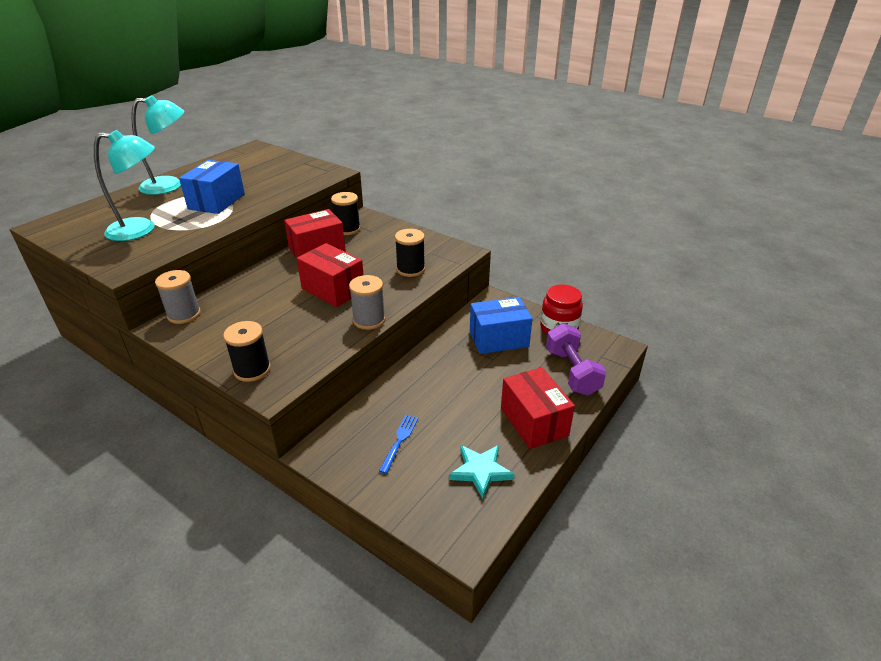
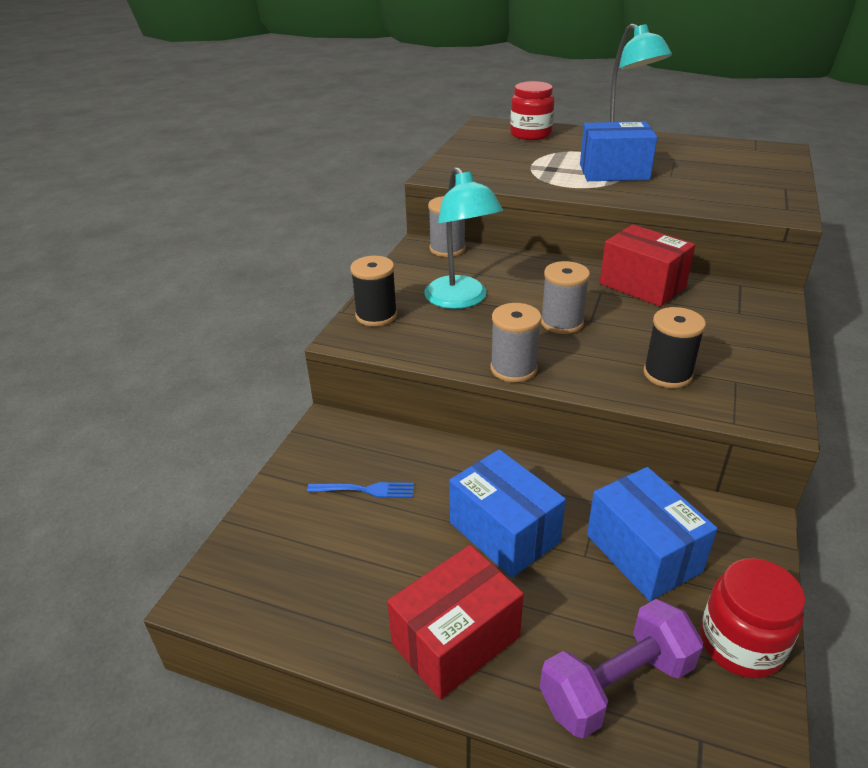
camera: 75 degrees right, 0 degrees up
(100, 213) = (530, 134): none -> red jar
(141, 229) = (516, 159): turquoise lamp -> turquoise lamp (461, 300)
(333, 289) = (561, 322): red box -> grey spool
(347, 229) = (720, 292): black spool -> none
(465, 384) = (504, 532): none -> blue box
(480, 471) = (332, 588): turquoise star -> none

